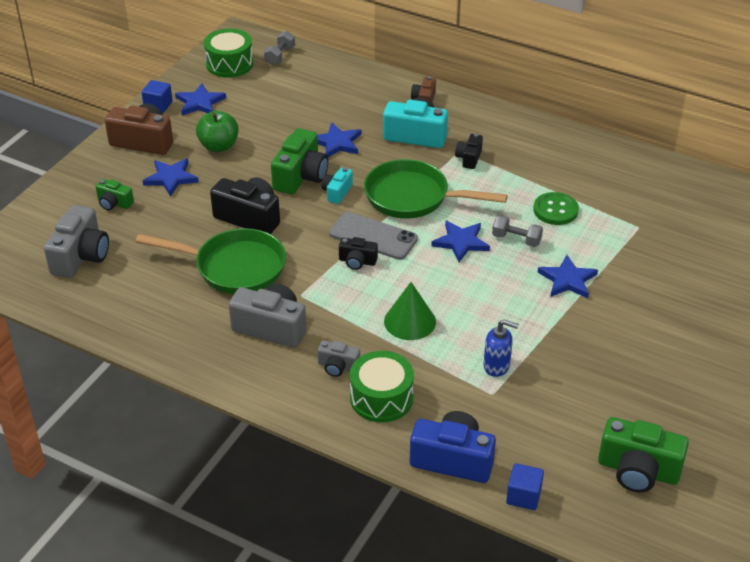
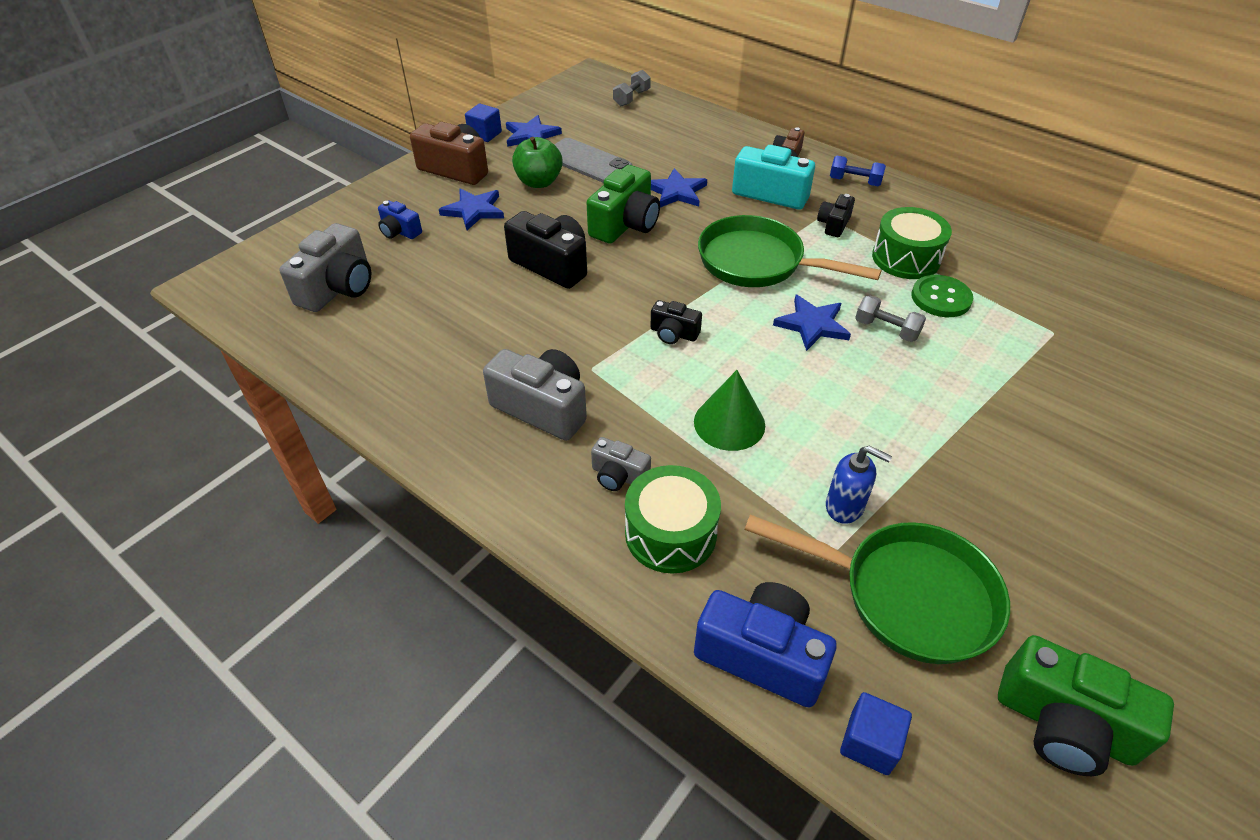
camera: 10 degrees right, 5 degrees up
(114, 203) = (399, 231): green camera -> blue camera
(229, 64) = (575, 101): green drum -> green drum (906, 258)
(234, 267) = (516, 323): green pan -> green pan (906, 595)
(337, 192) = (665, 247): turquoise camera -> none
(373, 236) = (699, 304): grey phone -> grey phone (587, 162)
(482, 118) = (855, 182): none -> blue dumbbell
(567, 280) = (954, 392): blue star -> none

